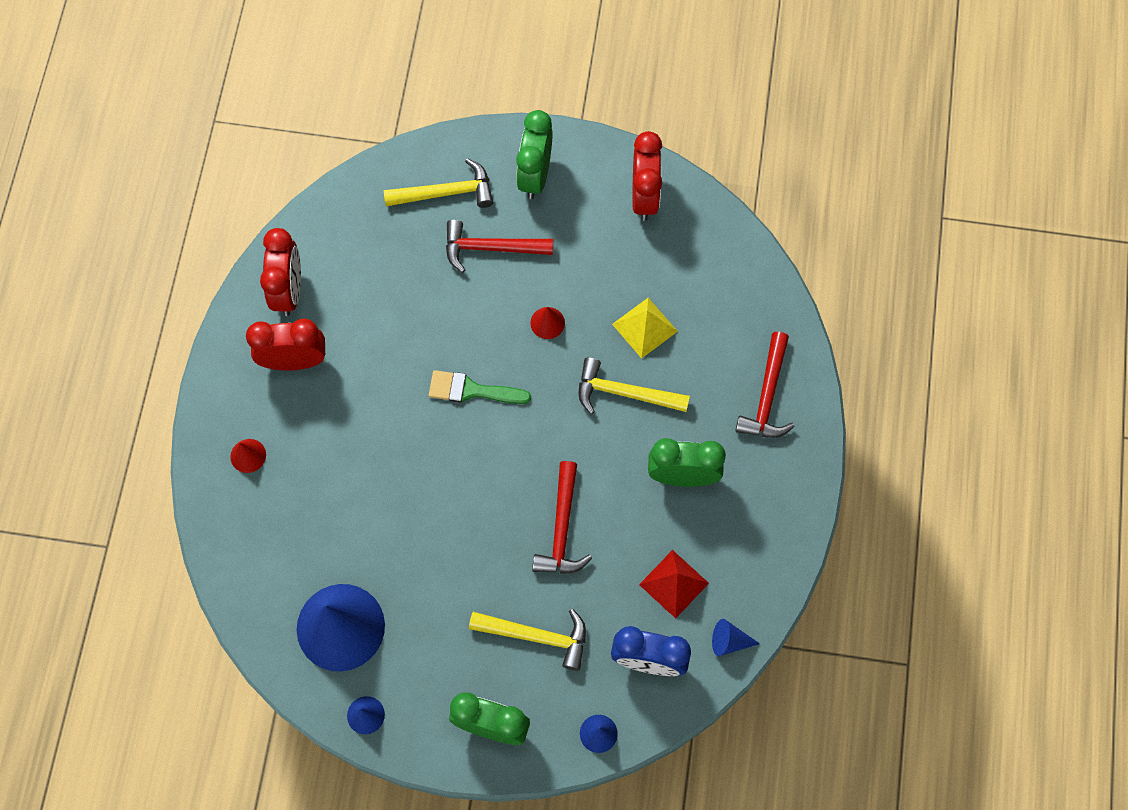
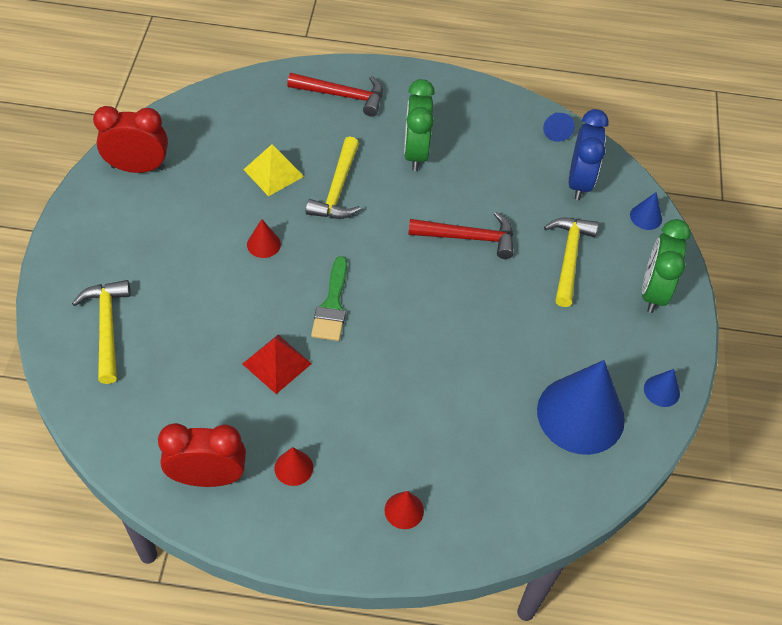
camera: 95 degrees left, 15 degrees down
(294, 361) = (293, 468): red clock -> red cone
(490, 248) = (177, 289): red hammer -> none
(535, 175) = (100, 251): green clock -> none
(674, 584) = (511, 163): red pyramid -> red pyramid (277, 363)

